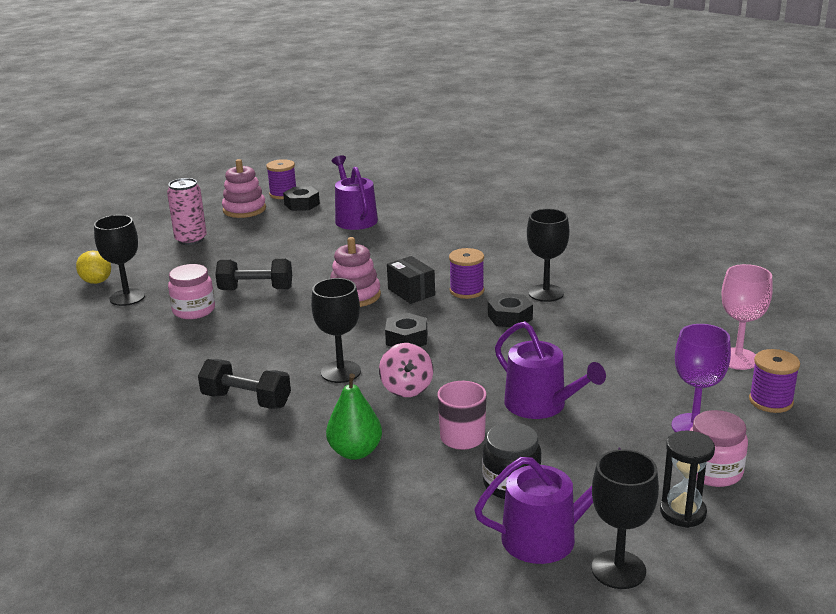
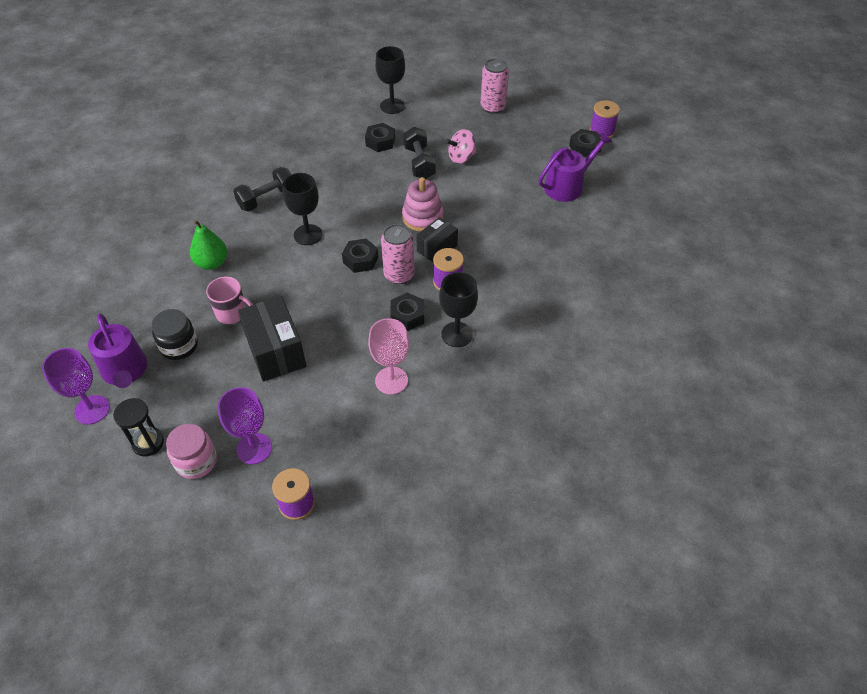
camera: 75 degrees right, 25 degrees up
(96, 281) = (411, 85): yellow lemon -> none
(194, 310) = (380, 142): pink jar -> black nut
(244, 209) = (560, 119): pink stacking toy -> none
(246, 400) = (267, 199): black dumbbell -> black dumbbell turned 45 degrees clockwise
(406, 388) = (290, 273): pink spinning top -> pink spinning top (461, 157)
(443, 317) = (399, 275): none -> pink can
(541, 405) = (275, 351): purple watering can -> black box
(618, 570) = (92, 410): black goblet -> purple goblet
(737, 359) = (364, 480): pink goblet -> pink goblet (391, 380)

